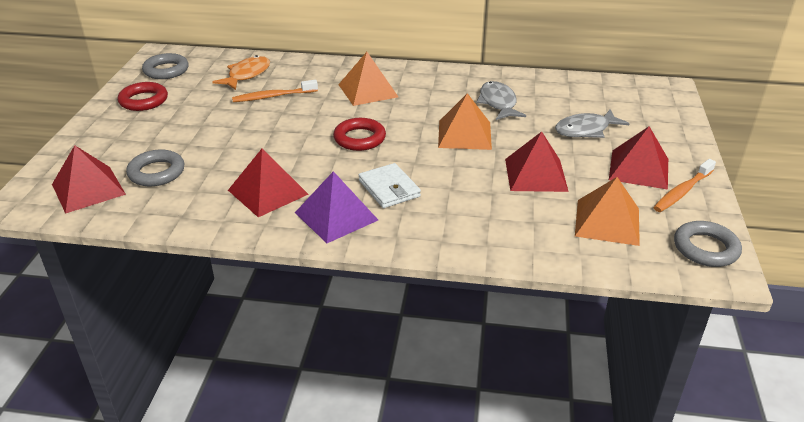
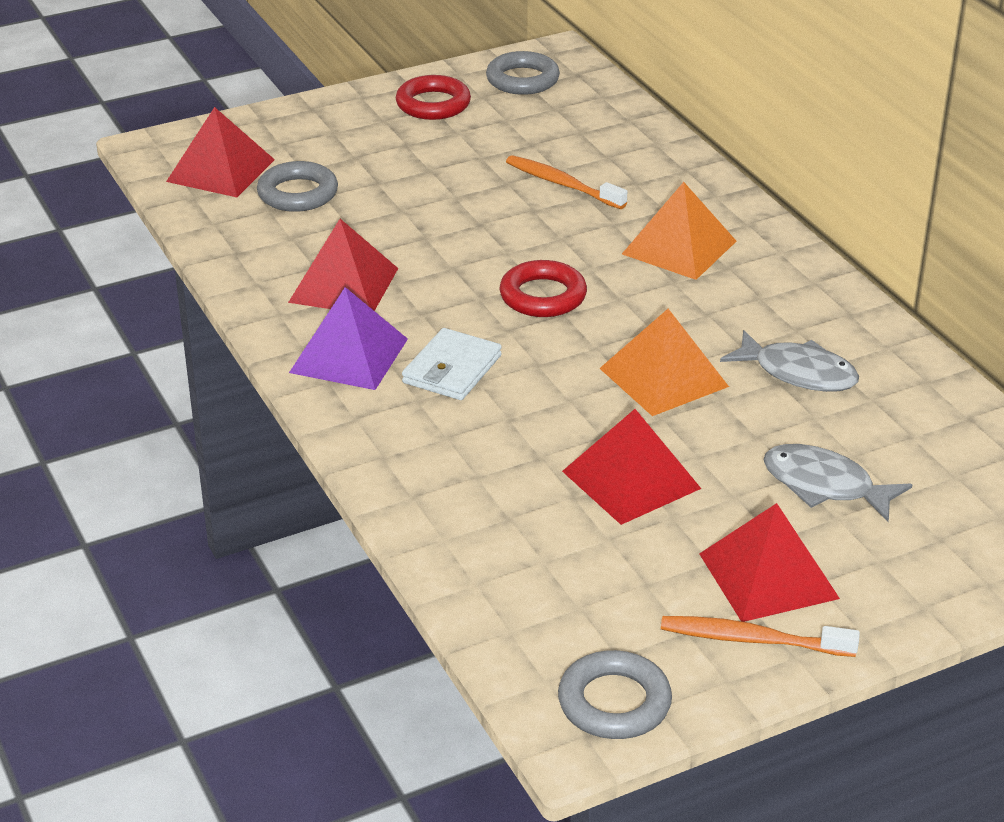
camera: 55 degrees right, 0 degrees up
(247, 75) = (591, 139): orange fish -> none
(498, 103) = (798, 373): grey fish -> grey fish turned 75 degrees clockwise
(607, 222) = (581, 585): orange pyramid -> none

